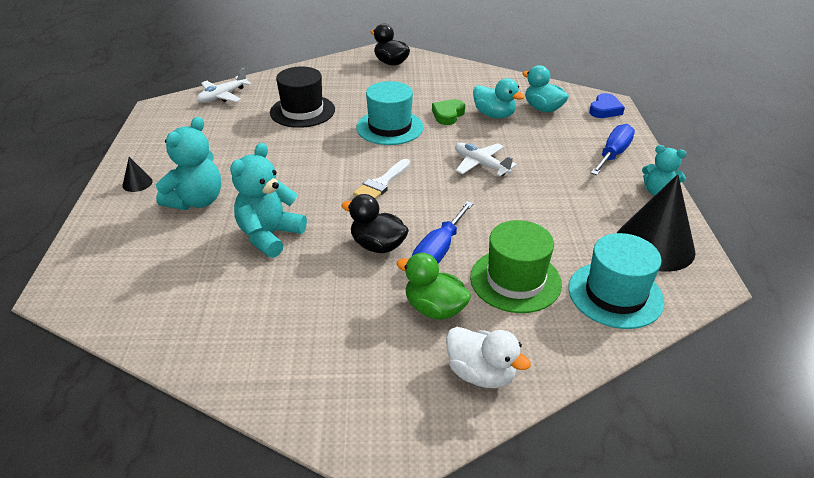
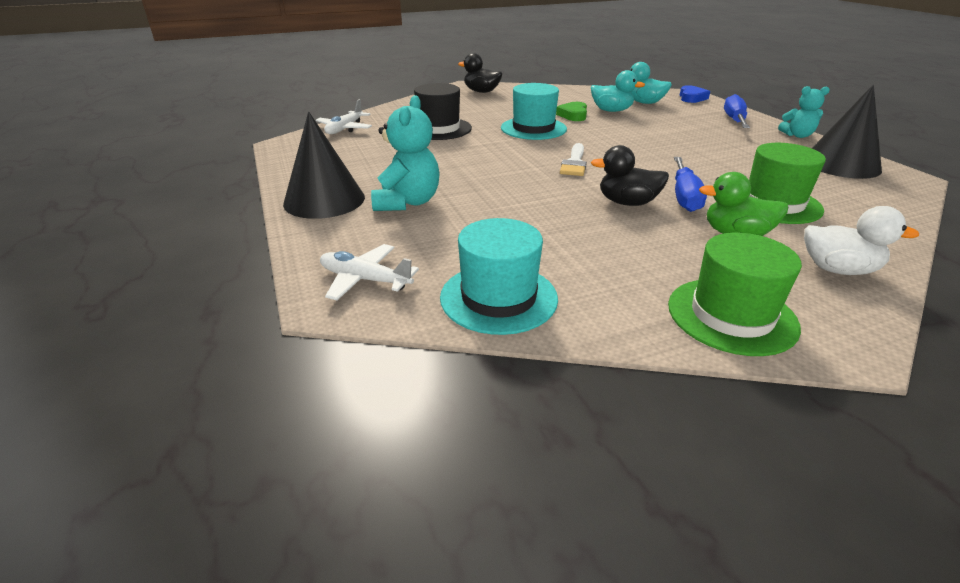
camera: 20 degrees left, 5 degrees down
(137, 183) = (324, 200): black cone -> black cone, size x2.40
(269, 236) = (516, 214): turquoise teddy bear -> none
(330, 393) = (731, 315): none -> green hat
(480, 165) = (642, 140): white plane -> white plane (365, 280)
(615, 294) = (859, 197): turquoise hat -> turquoise hat (498, 297)

